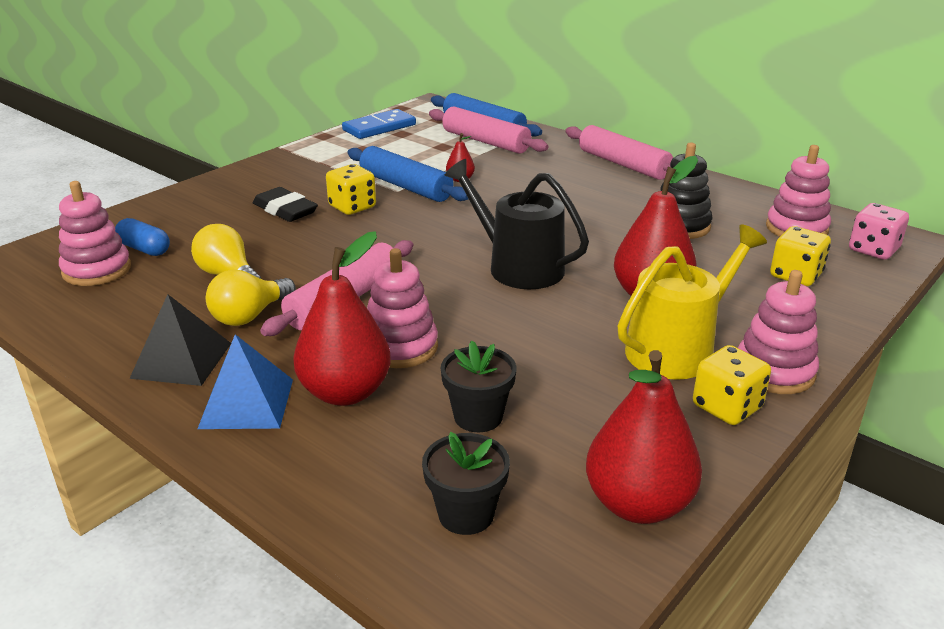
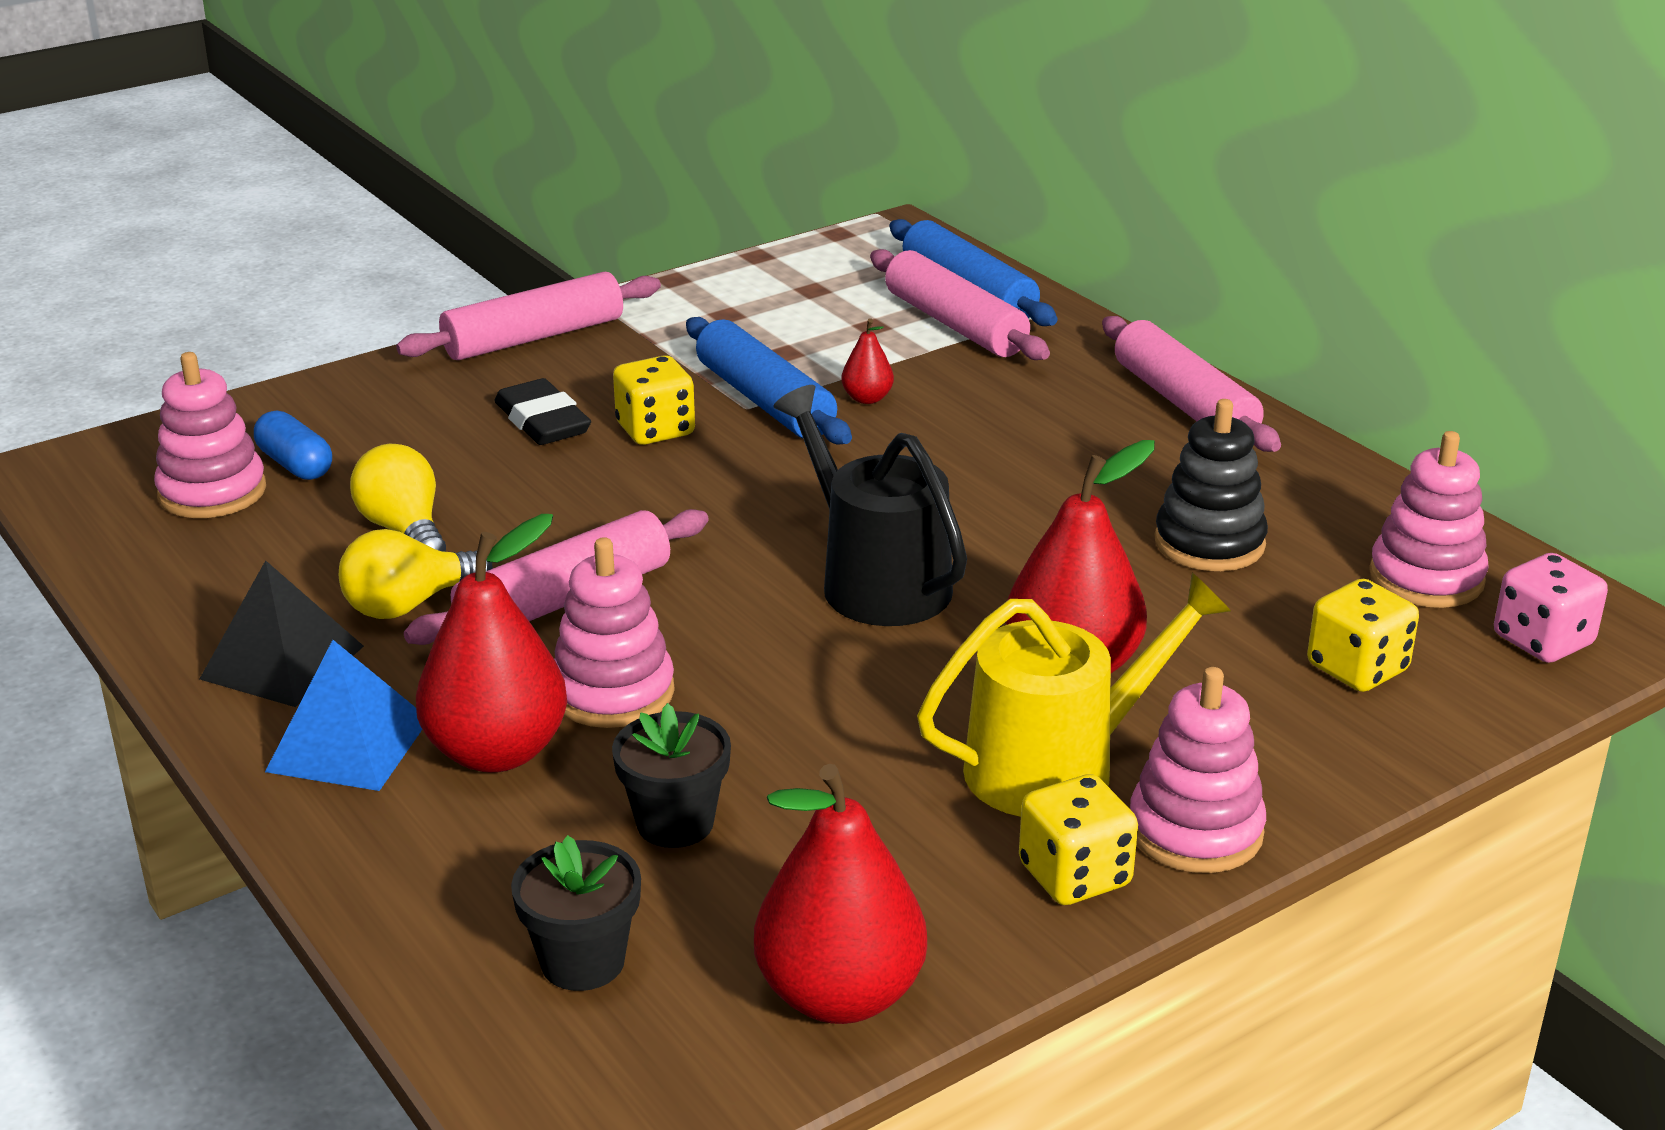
camera: 15 degrees right, 0 degrees up
(260, 170) = (534, 338): none -> pink rolling pin
(379, 127) = (778, 272): blue domino -> none

